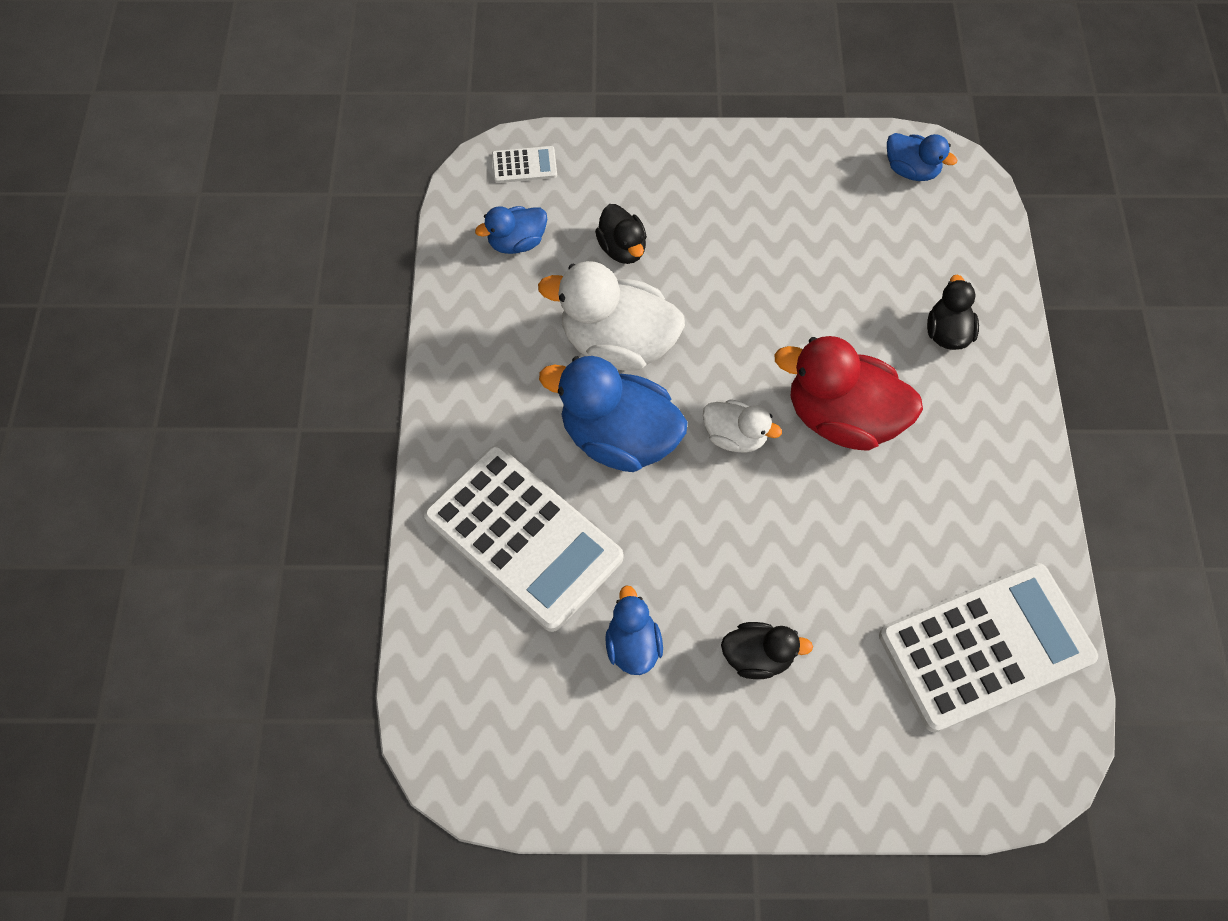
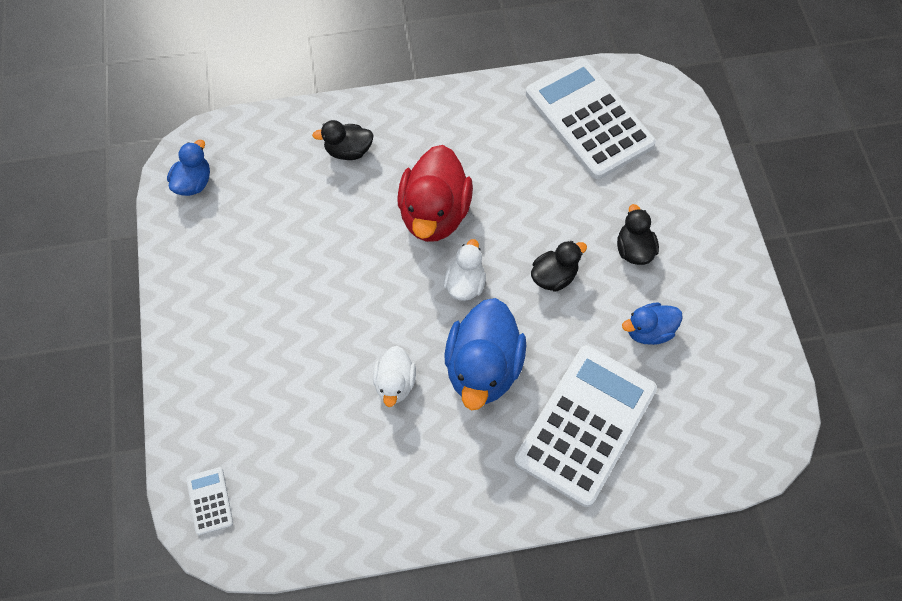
camera: 100 degrees left, 0 degrees up
(517, 242) = (301, 489): blue duck -> none
(617, 343) = (395, 383): white duck -> white duck, size x0.54
(622, 248) = (297, 395): black duck -> black duck (554, 276)

